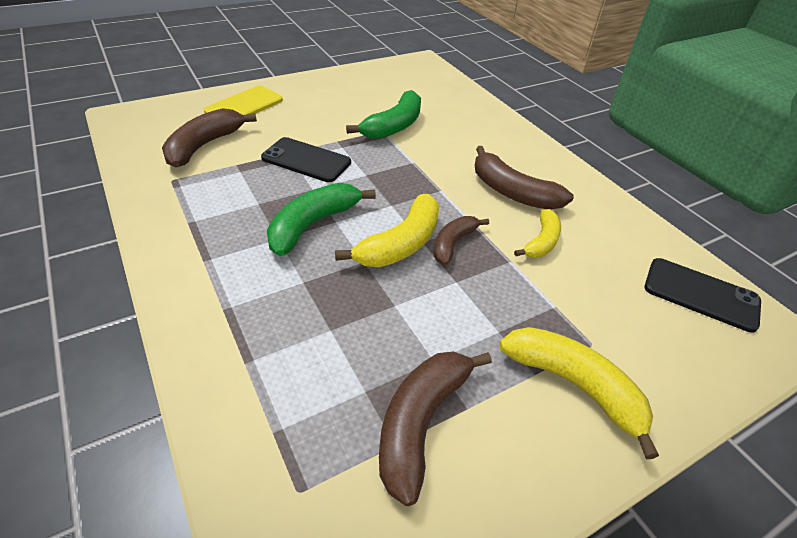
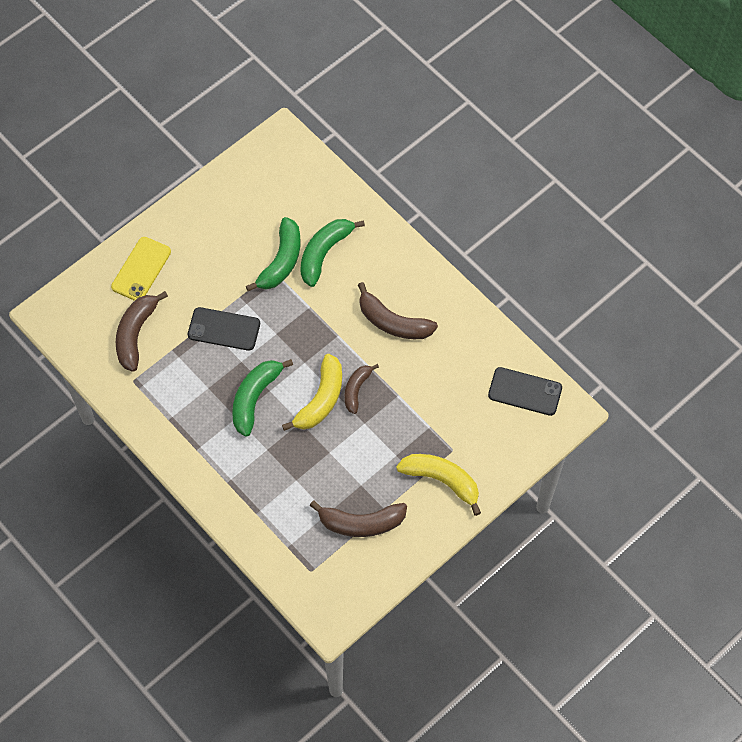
camera: 10 degrees left, 20 degrees up
(421, 422) = (361, 523): brown banana -> brown banana turned 105 degrees counterclockwise
(442, 129) = (324, 253): none -> green banana
(541, 241) = (418, 371): yellow banana -> none

